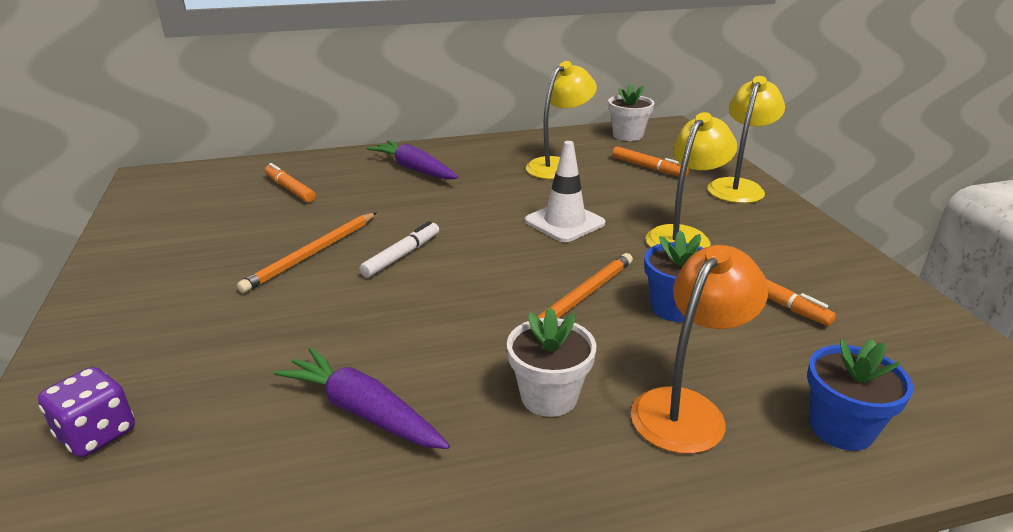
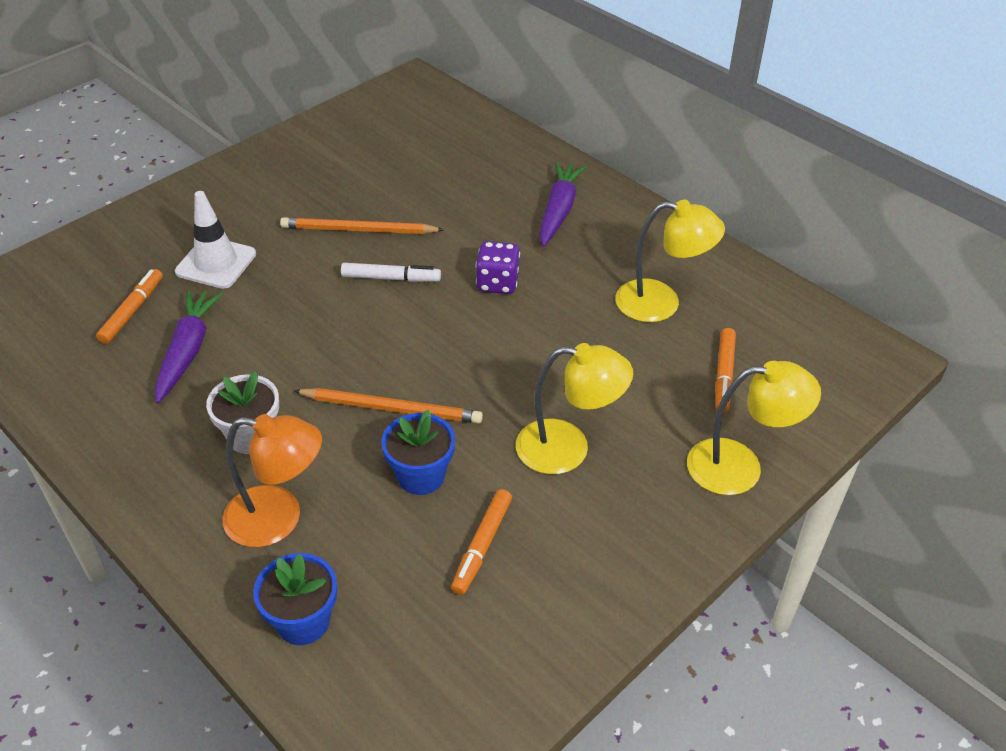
camera: 60 degrees right, 15 degrees up
(97, 434) = (114, 255): purple dice -> purple dice (497, 283)
(290, 189) = (454, 161): orange marker -> orange marker (132, 311)
(564, 222) = (530, 353): white traffic cone -> white traffic cone (216, 263)
(627, 135) = (810, 329): white flower pot -> none

